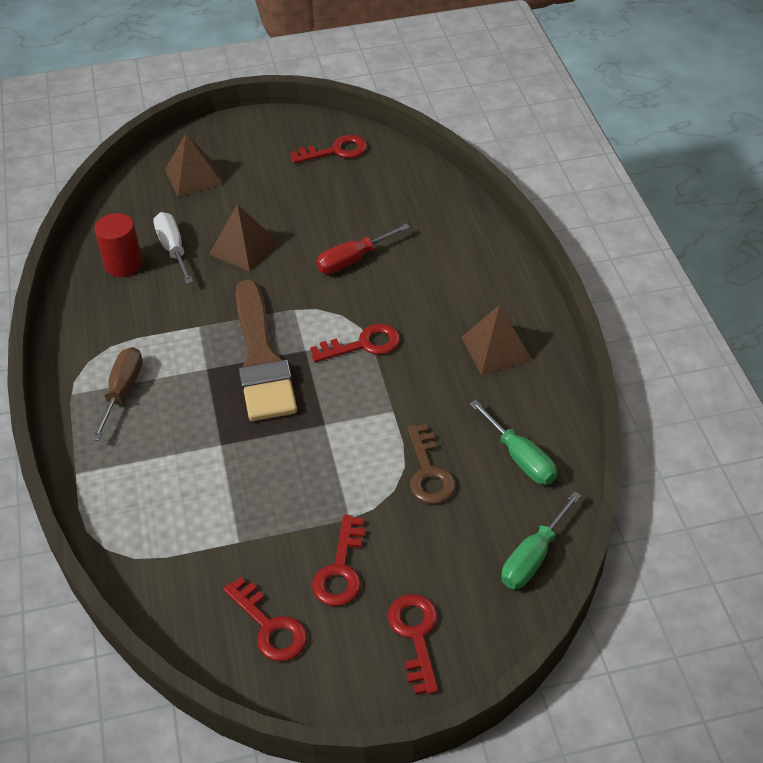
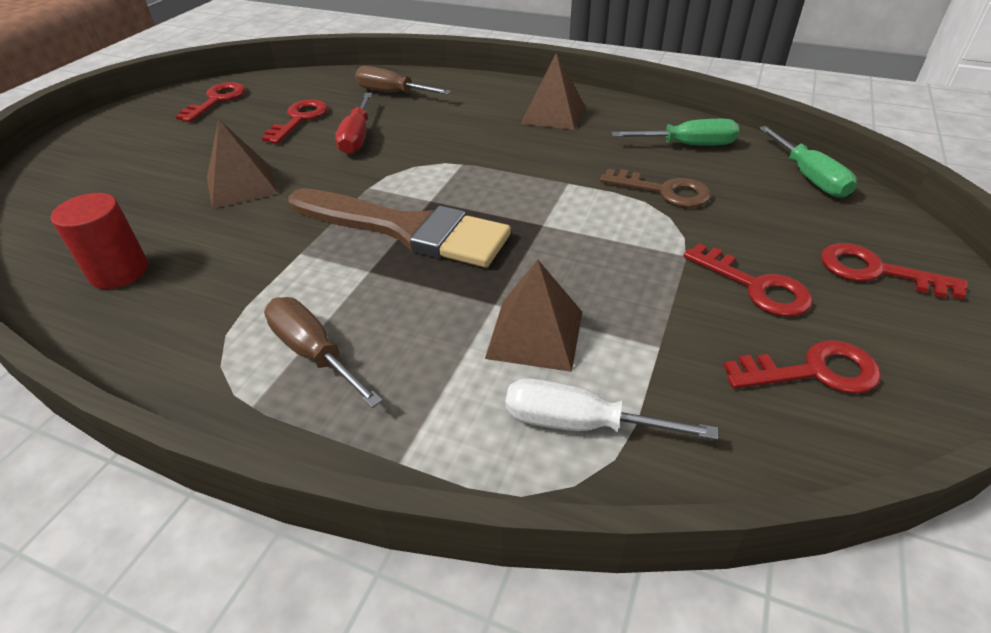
camera: 55 degrees left, 5 degrees down
(173, 249) = (163, 228): white screwdriver -> white screwdriver (579, 423)
(193, 176) = (92, 178): brown pyramid -> brown pyramid (535, 334)
(363, 345) = (467, 168): red key -> red key (299, 119)
(439, 233) = (392, 93): none -> brown screwdriver

